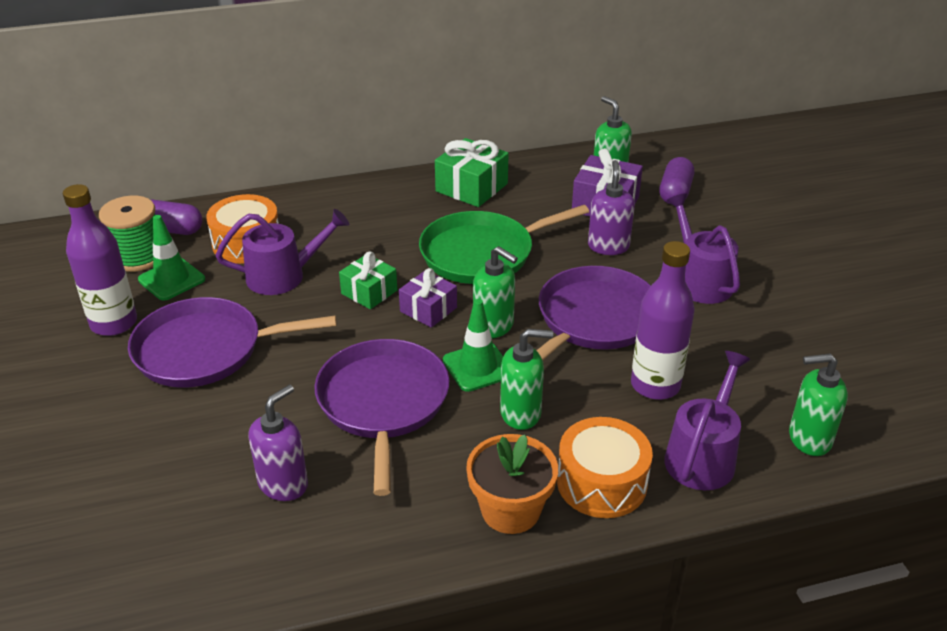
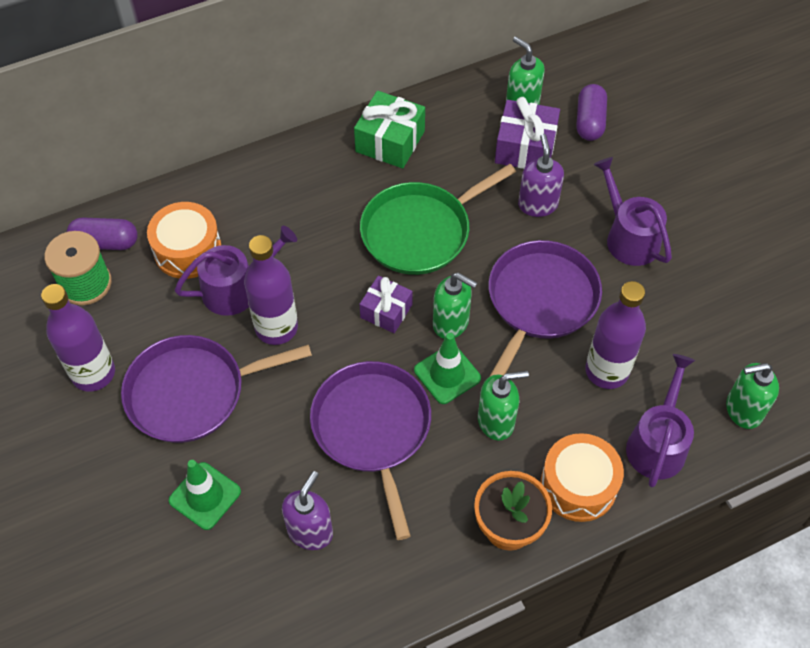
camera: 10 degrees left, 20 degrees up
(171, 279) = (129, 309): green traffic cone -> green traffic cone (205, 496)
(311, 310) = (276, 328): none -> purple bottle
(369, 292) = (325, 297): green gift -> none

